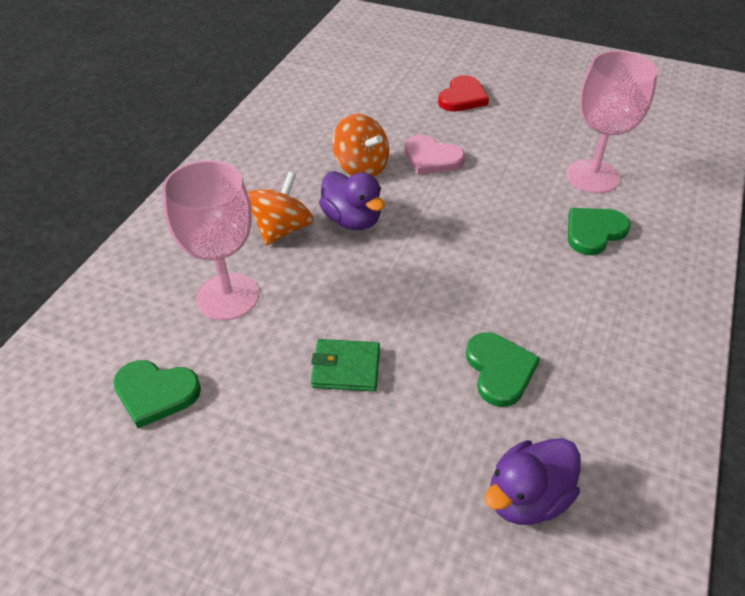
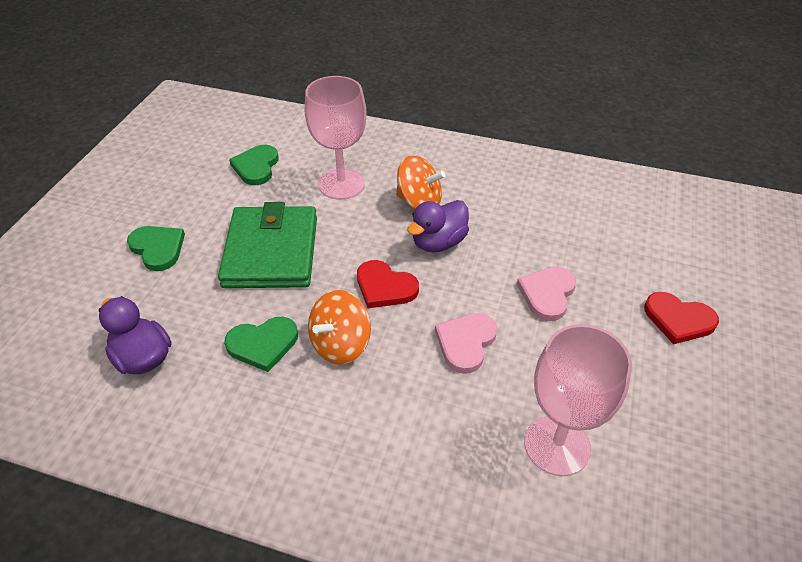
camera: 85 degrees right, 0 degrees up
(346, 368) = (271, 252): green wallet -> green wallet, size x2.07
(361, 167) = (516, 243): orange spinning top -> orange spinning top (340, 344)
(416, 265) = (385, 287): none -> red heart
(491, 214) = (466, 343): none -> pink heart
(594, 232) = (452, 435): green heart -> green heart (158, 248)

